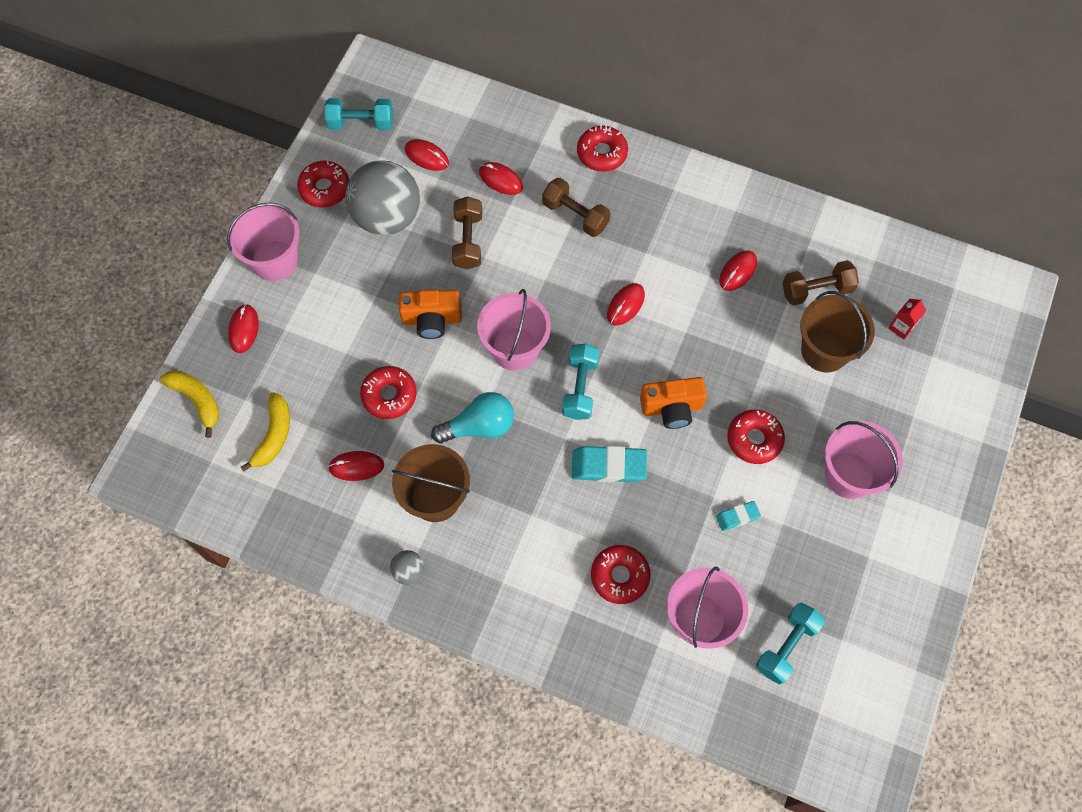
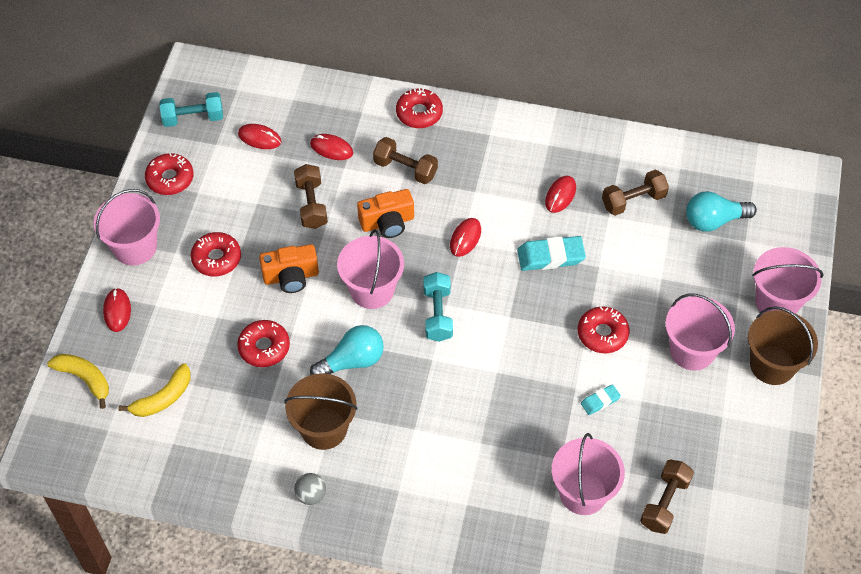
camera: 10 degrees left, 10 degrees down
(274, 435) = (163, 398): yellow banana -> yellow banana turned 45 degrees clockwise
(356, 466) = (245, 413): red mouse -> none
(387, 217) = (233, 195): grey ball -> none
(608, 466) = (476, 377): turquoise eraser -> turquoise eraser (550, 256)
(620, 576) = (504, 468): red donut -> red donut (216, 258)
(672, 408) = (524, 318): orange camera -> orange camera (387, 222)
(786, 646) = (664, 503): turquoise dumbbell -> brown dumbbell
(824, 350) = (650, 250): brown bucket -> brown bucket (772, 365)
(901, 327) = (713, 220): red carton -> turquoise light bulb
(954, 433) = (777, 301): none -> pink bucket

